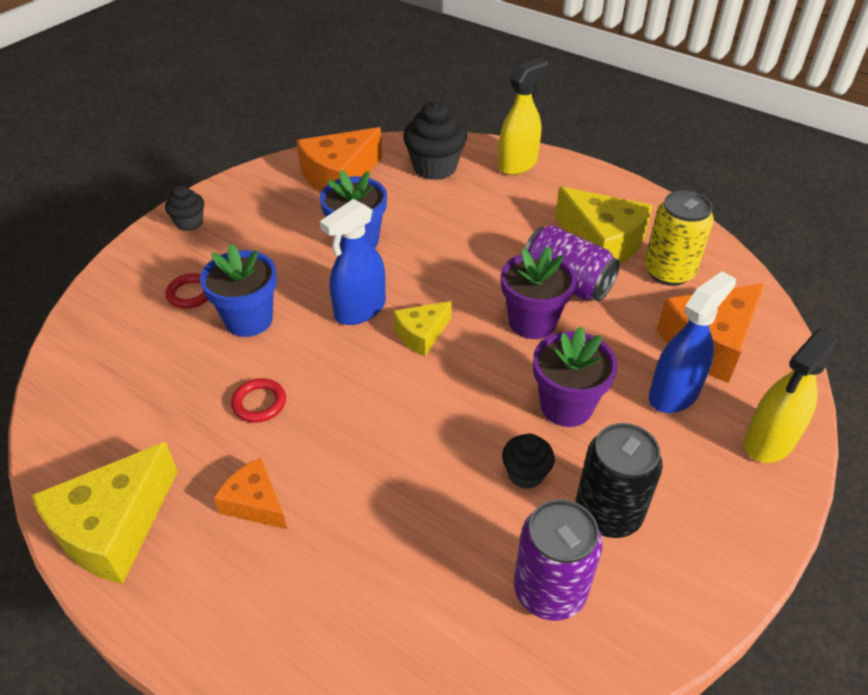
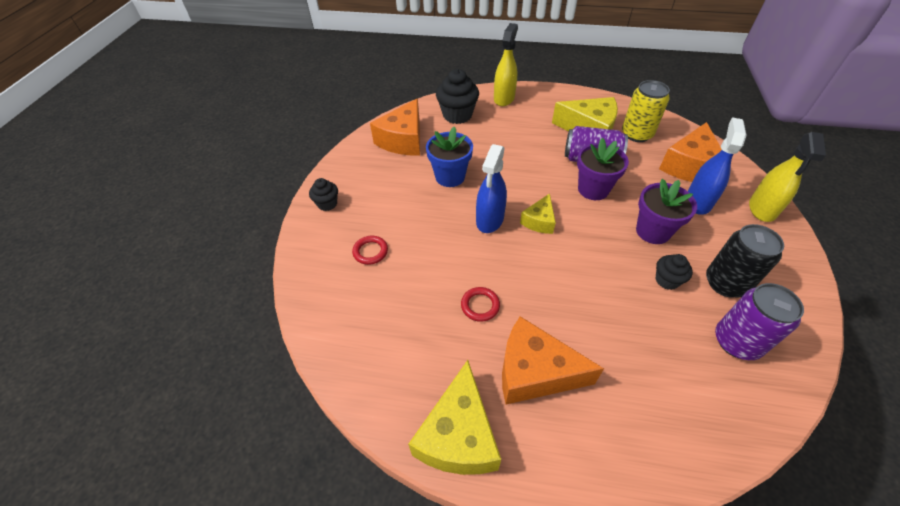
camera: 25 degrees left, 5 degrees up
(249, 320) = (425, 254): blue flower pot -> none
(255, 503) = (535, 372): orange cheese -> orange cheese, size x1.78

